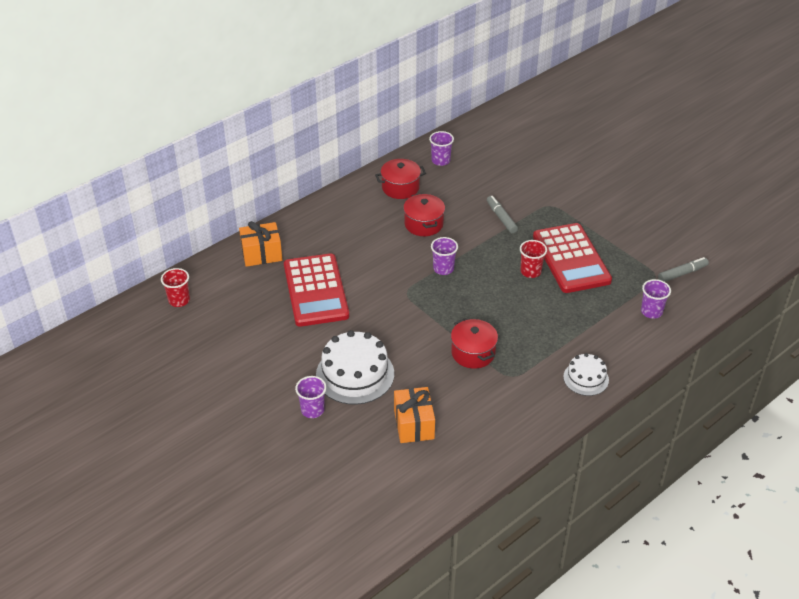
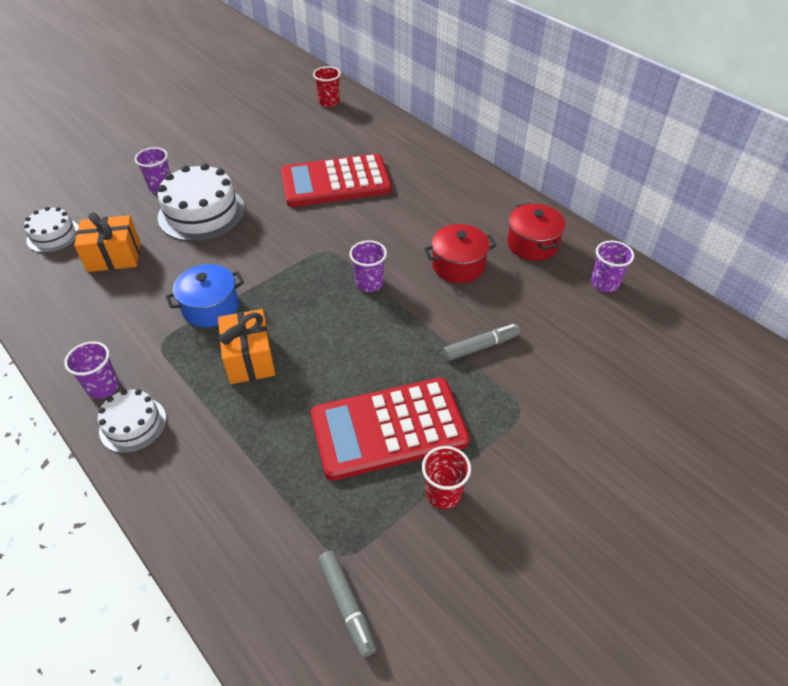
camera: 90 degrees right, 5 degrees up
(261, 254) = (396, 144): orange gift -> orange gift (250, 359)
(384, 476) = (53, 235): none -> white cake
(473, 353) = (210, 307): red pot -> blue pot
(530, 271) = (360, 375): red cup -> red cup (443, 493)
(651, 311) = (253, 534): purple cup -> purple cup (103, 387)

